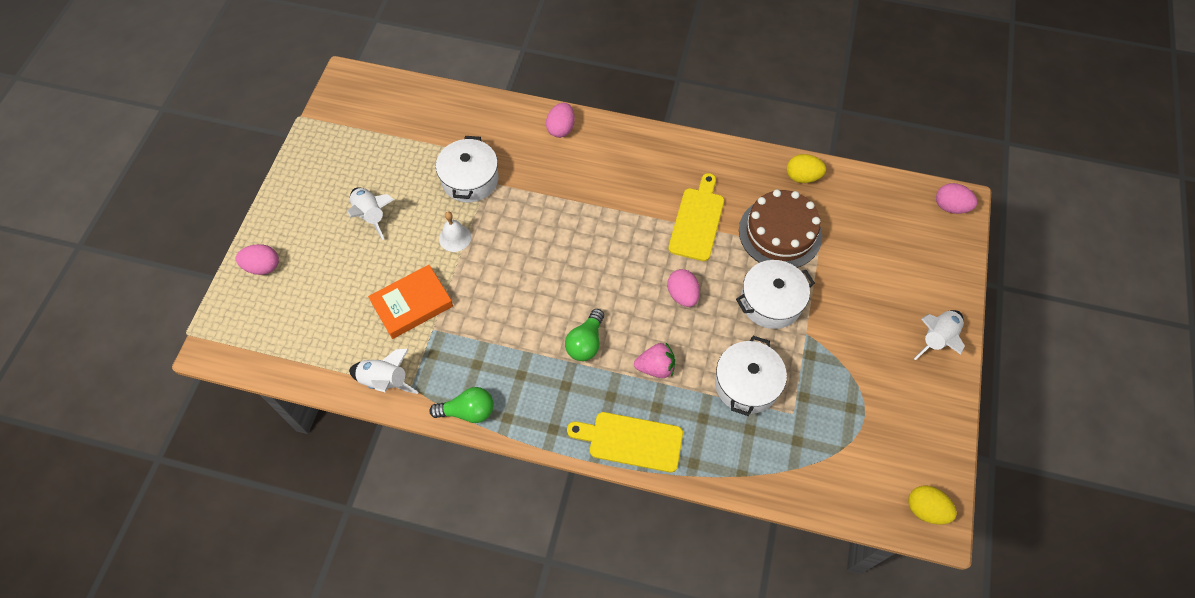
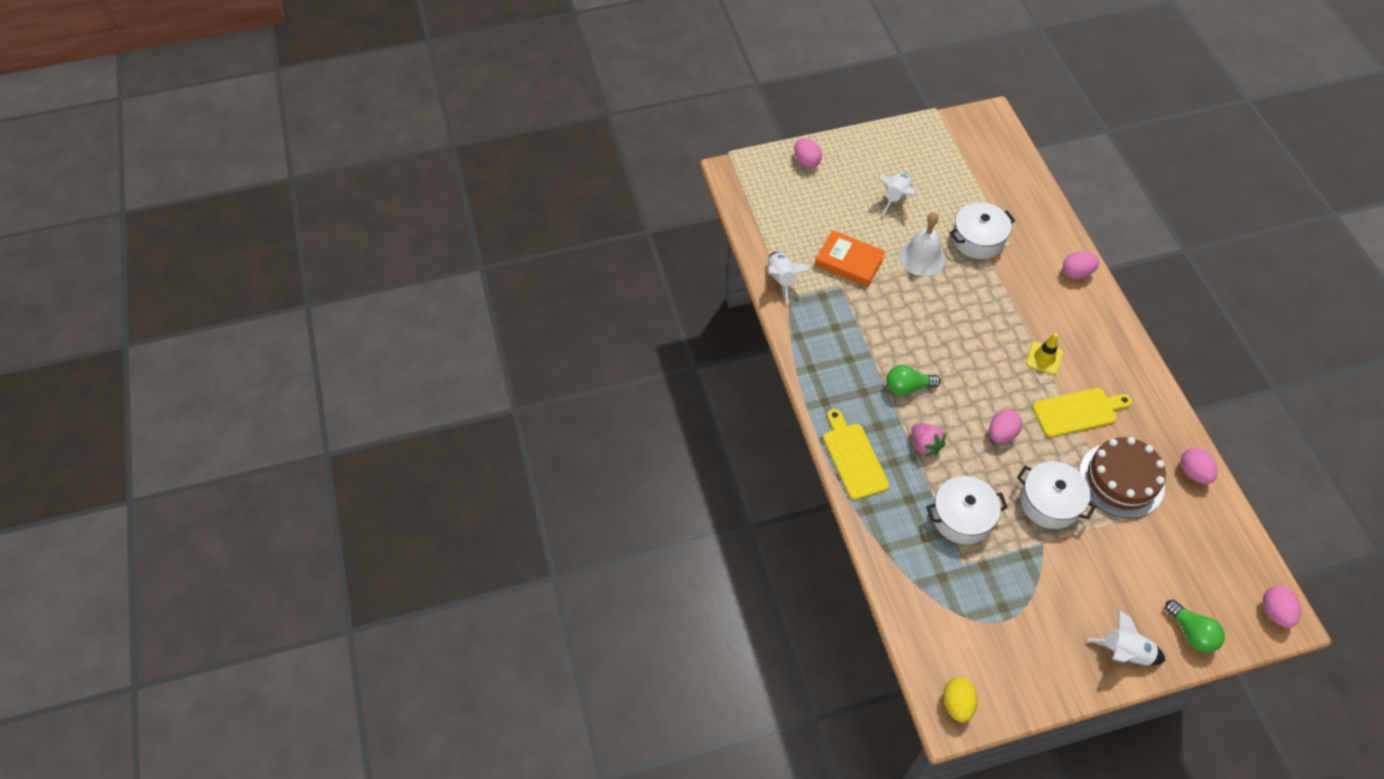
camera: 60 degrees right, 5 degrees down
(455, 238) = (922, 257): white bell -> white bell, size x1.61
(468, 411) = (797, 341): green light bulb -> green light bulb (1191, 633)
(628, 210) = (1044, 358): none -> yellow traffic cone
(802, 177) = (1193, 472): yellow egg -> pink egg

